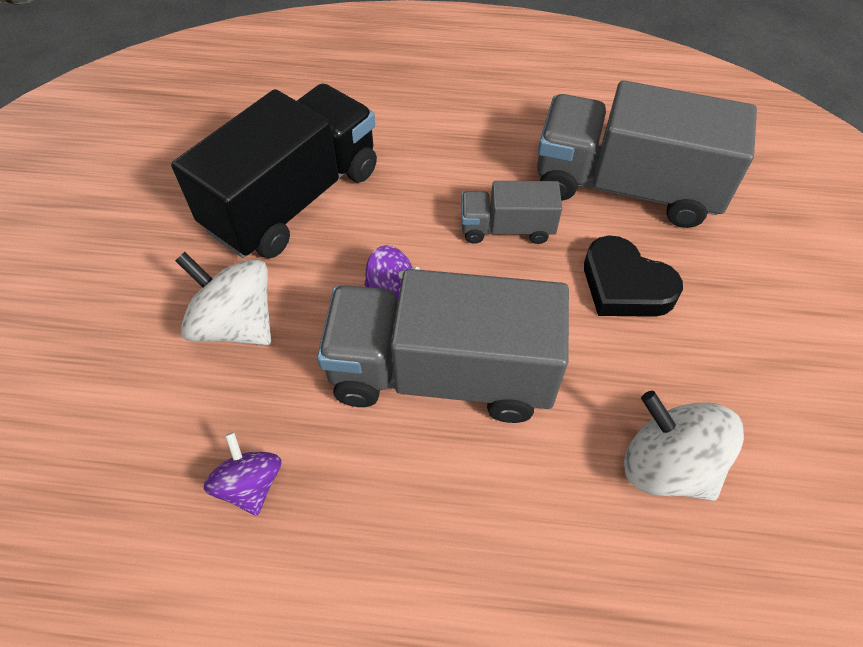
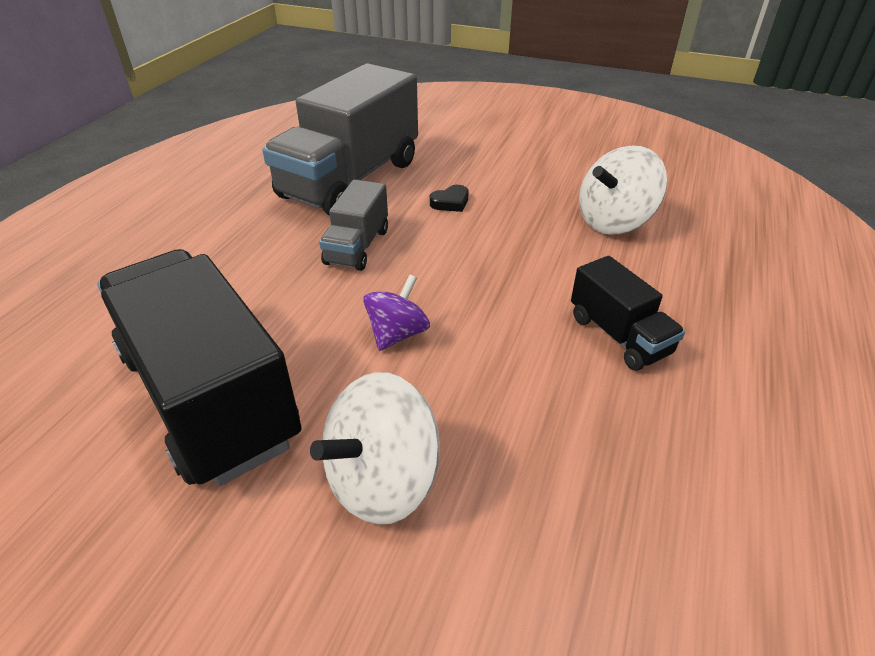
camera: 75 degrees left, 15 degrees down
(250, 485) = (613, 487): purple spinning top -> none
(441, 373) = (506, 316): grey truck -> none
(443, 481) = (618, 335): none -> black truck
(625, 285) = (450, 202): black heart -> black heart, size x0.50

